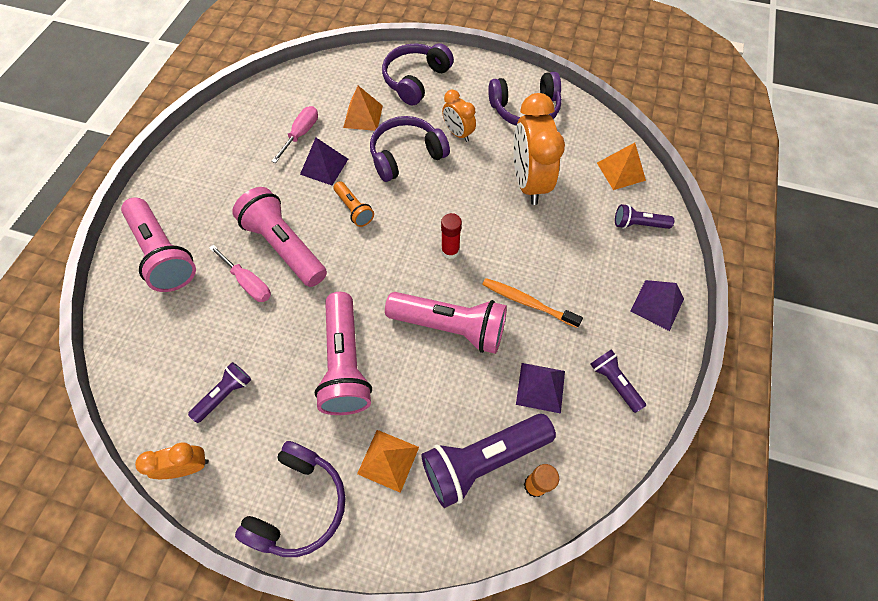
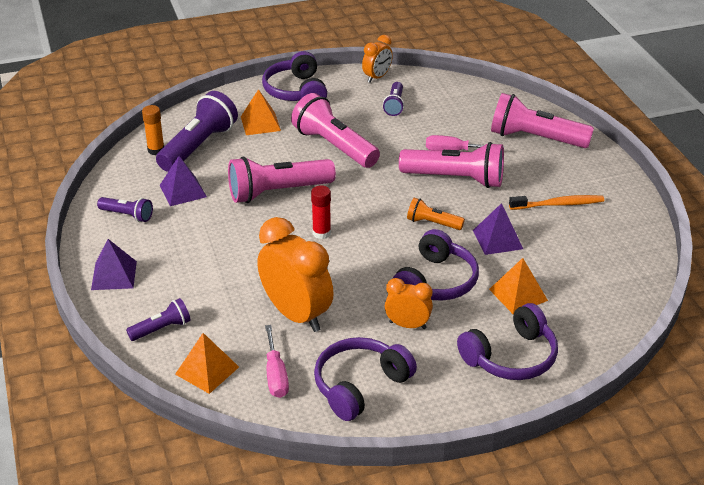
camera: 145 degrees right, 25 degrees down
(301, 134) = (552, 252): pink screwdriver -> pink screwdriver (275, 374)
(415, 80) = (511, 357): purple headphones -> purple headphones turned 60 degrees clockwise
(527, 302) = (228, 230): orange toothbrush -> orange toothbrush (558, 204)

